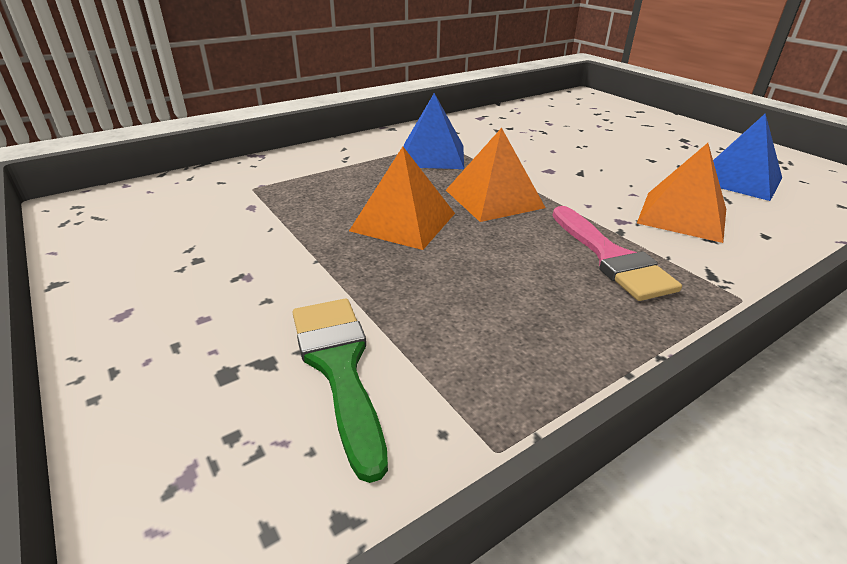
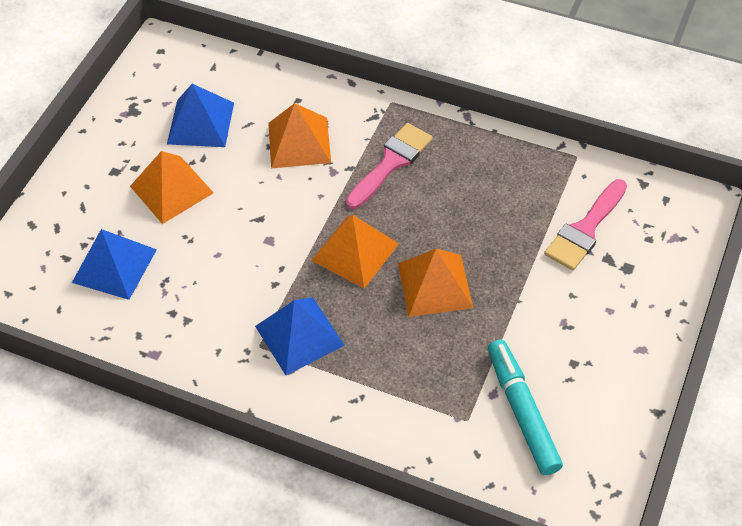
camera: 120 degrees left, 20 degrees up
(211, 212) = (522, 411): none -> turquoise marker
(339, 367) = (585, 230): green brush -> pink brush
(575, 122) = (114, 265): none -> blue pyramid
(647, 151) = (171, 189): none -> orange pyramid

